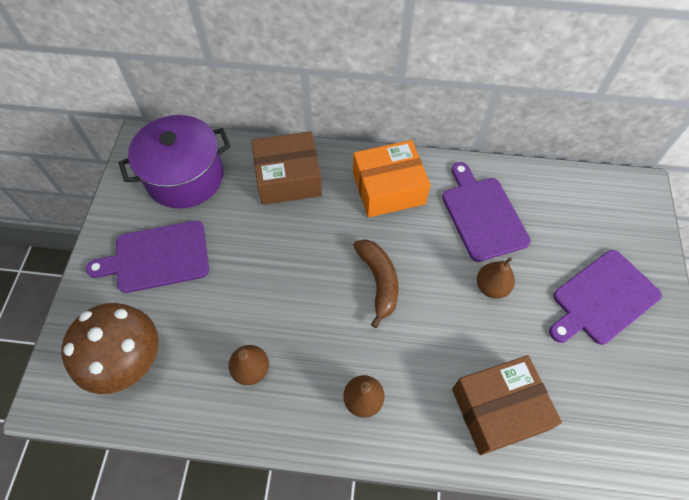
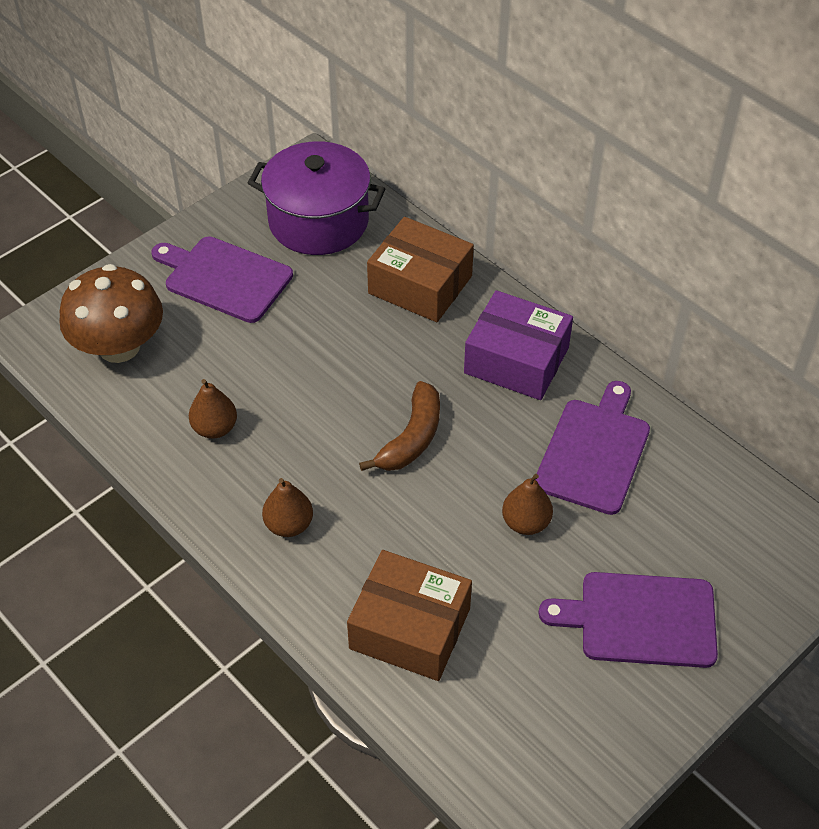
camera: 40 degrees right, 10 degrees down
(388, 188) = (516, 360): orange box -> purple box

